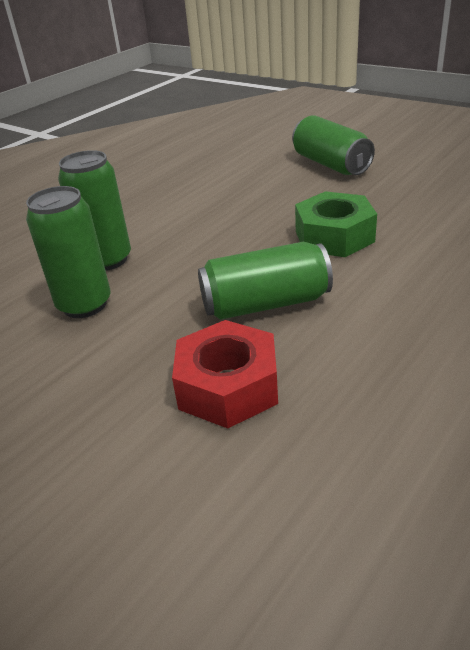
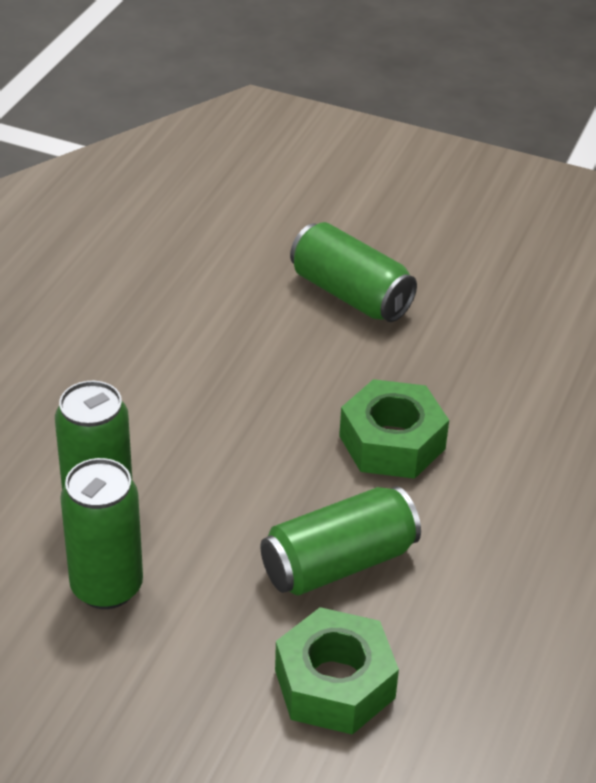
camera: 20 degrees left, 5 degrees up
(228, 386) = (334, 684): red nut -> green nut

